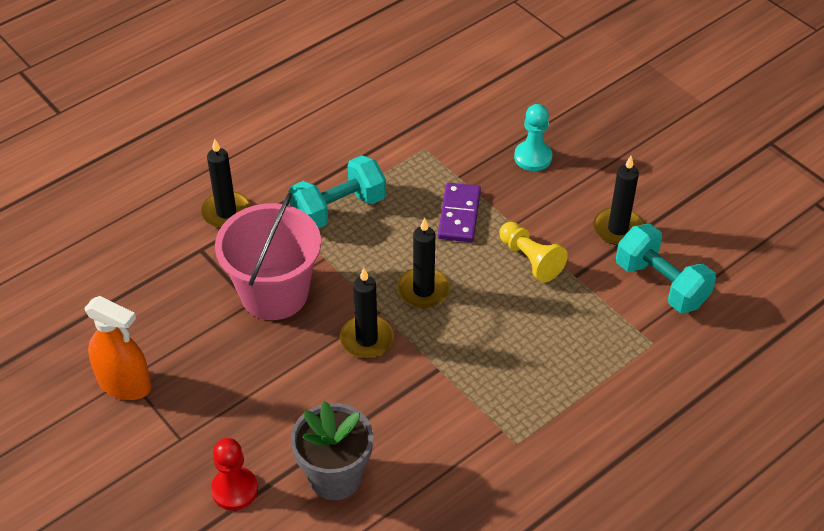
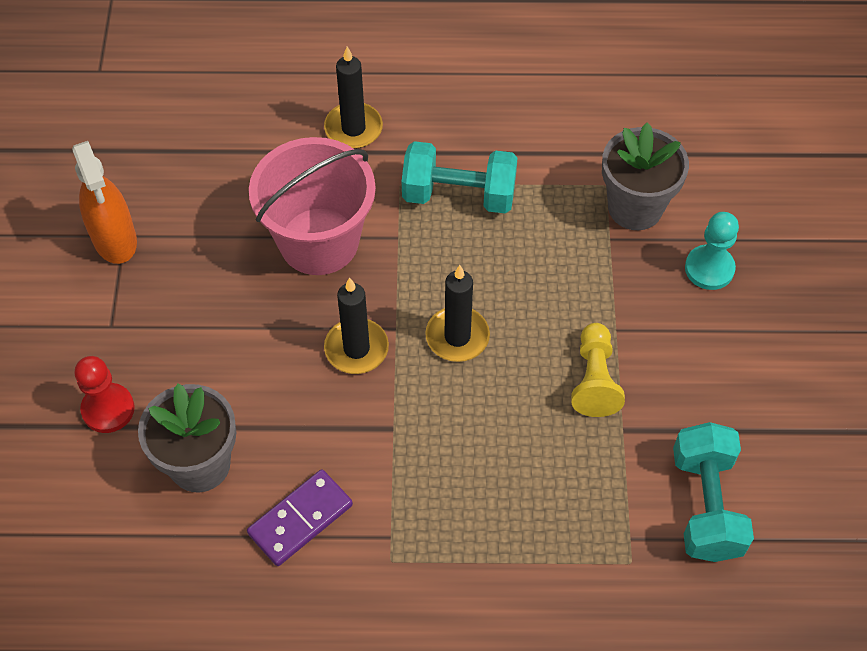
camera: 40 degrees right, 10 degrees up
(455, 150) = (635, 207): none -> grey flower pot
(459, 215) = (570, 281): purple domino -> purple domino (300, 519)
(617, 229) = (721, 411): black candle -> none

